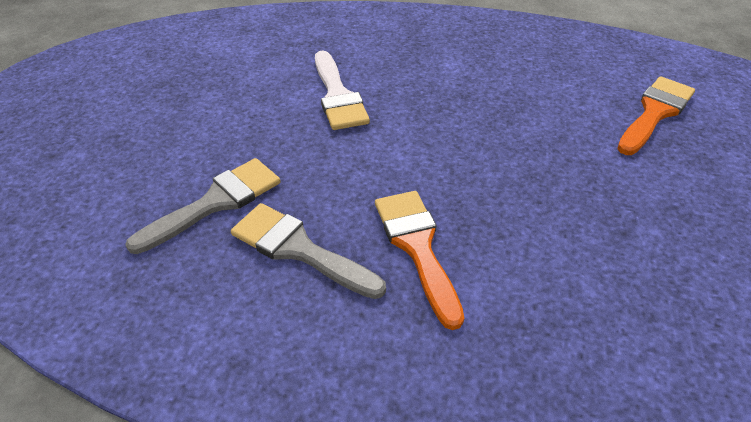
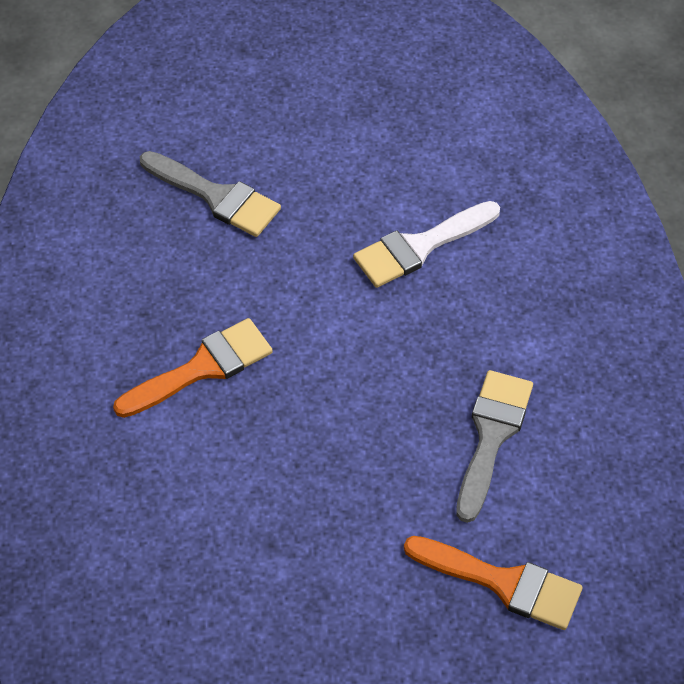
camera: 75 degrees right, 10 degrees up
(299, 249) = (175, 278): grey brush -> grey brush (491, 436)

